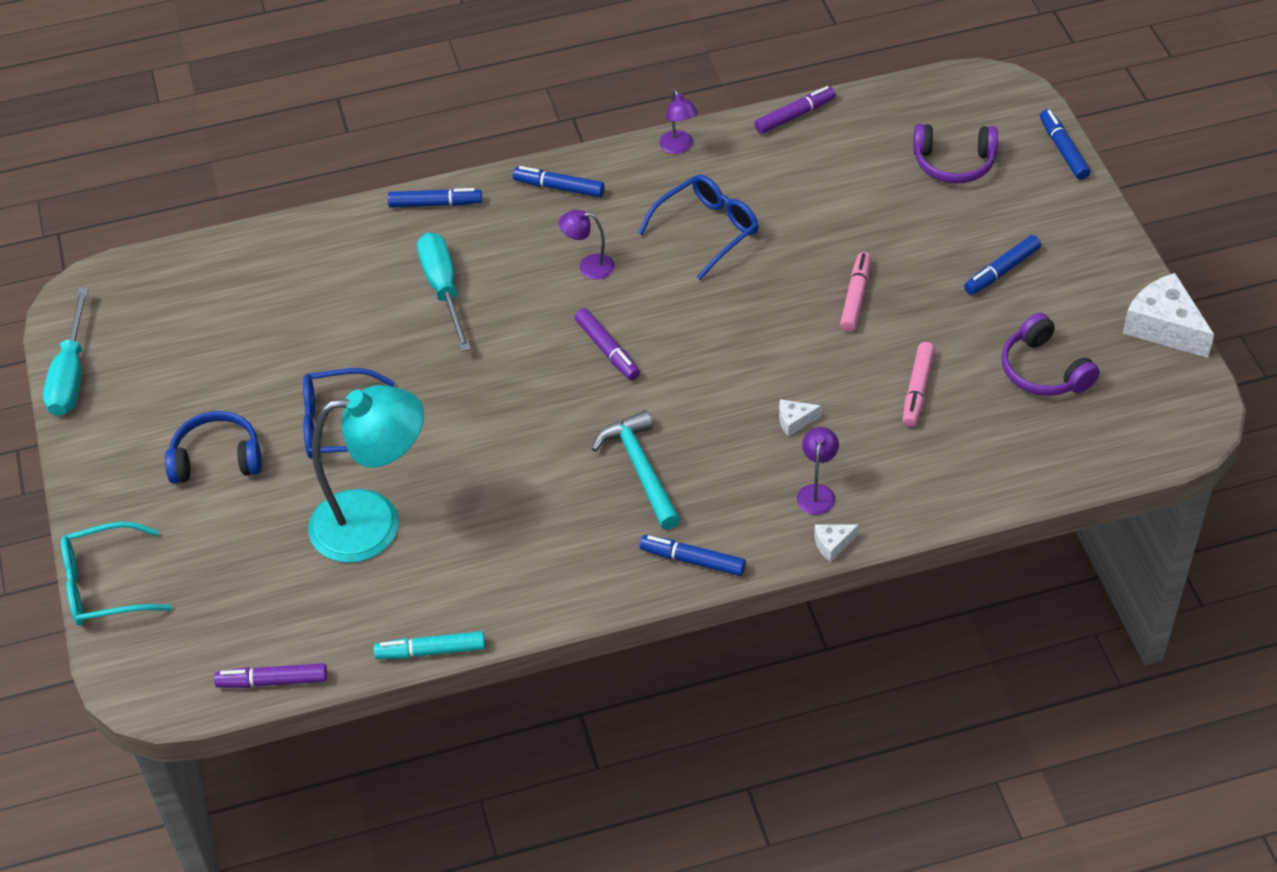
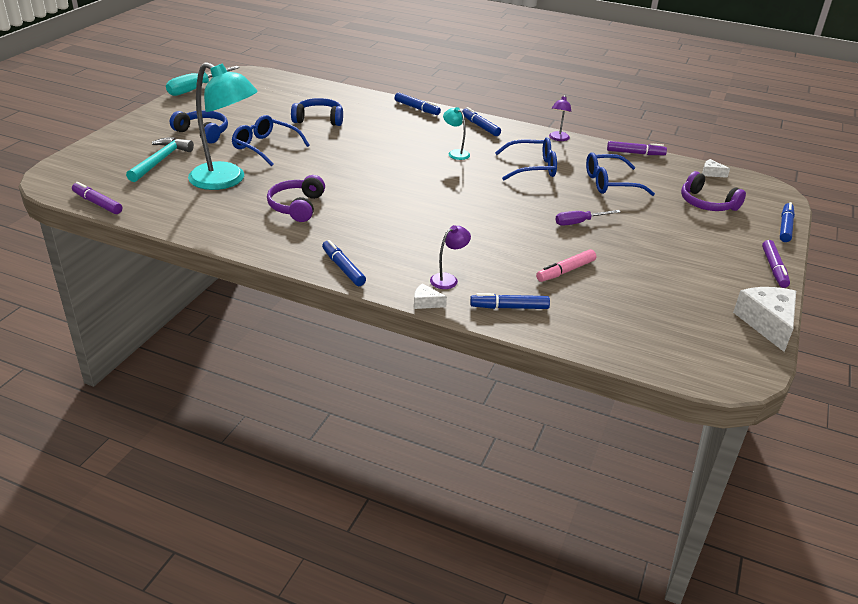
camera: 35 degrees right, 15 degrees down
(105, 585) = (97, 144): turquoise glasses -> none
(335, 320) = (319, 119): none -> blue headphones
(431, 651) = (173, 230): turquoise marker -> none
(443, 289) = (378, 131): turquoise screwdriver -> none
(589, 266) = (455, 153): purple lamp -> turquoise lamp
(607, 350) = (421, 180): purple marker -> purple marker (774, 268)
(640, 469) = (371, 224): turquoise hammer -> turquoise hammer (160, 161)
(794, 421) = (477, 248): white cheese -> white cheese (711, 173)
(821, 198) = (610, 183): none -> blue glasses
(855, 297) = (579, 222): pink marker -> purple screwdriver
(1001, 271) = (683, 252): blue marker -> blue marker (509, 307)
(1043, 370) = (657, 302): purple headphones -> purple headphones (297, 206)

